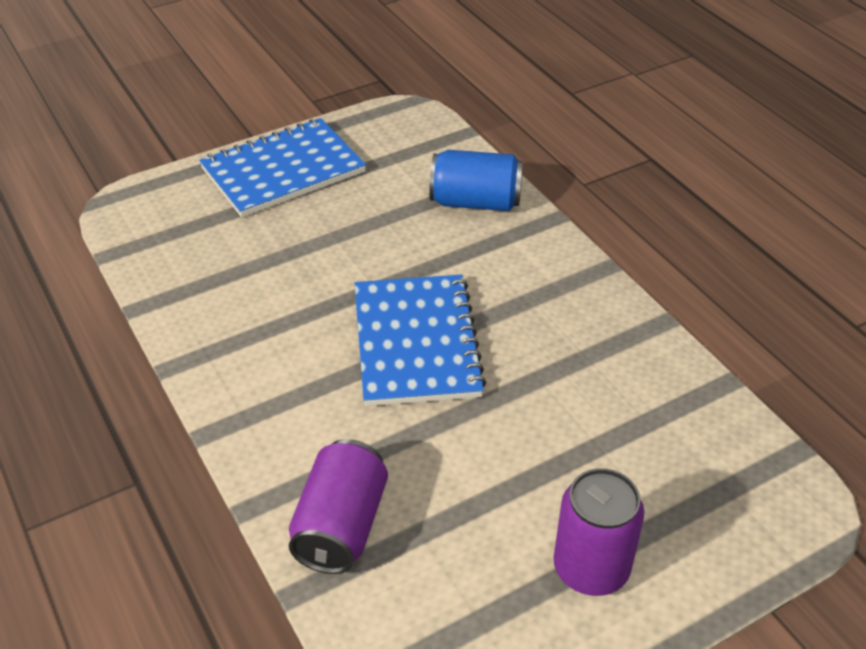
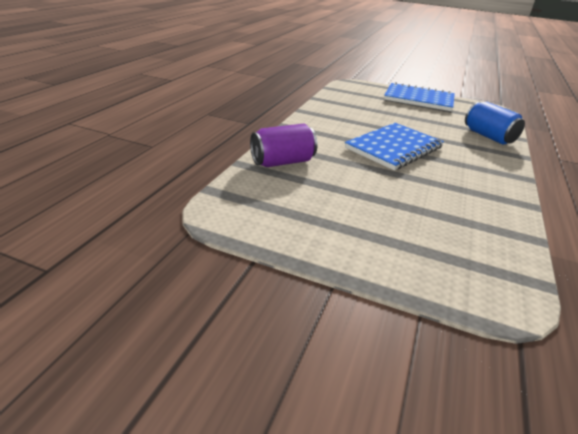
camera: 50 degrees right, 10 degrees down
(591, 568) = (351, 232): purple can -> none

